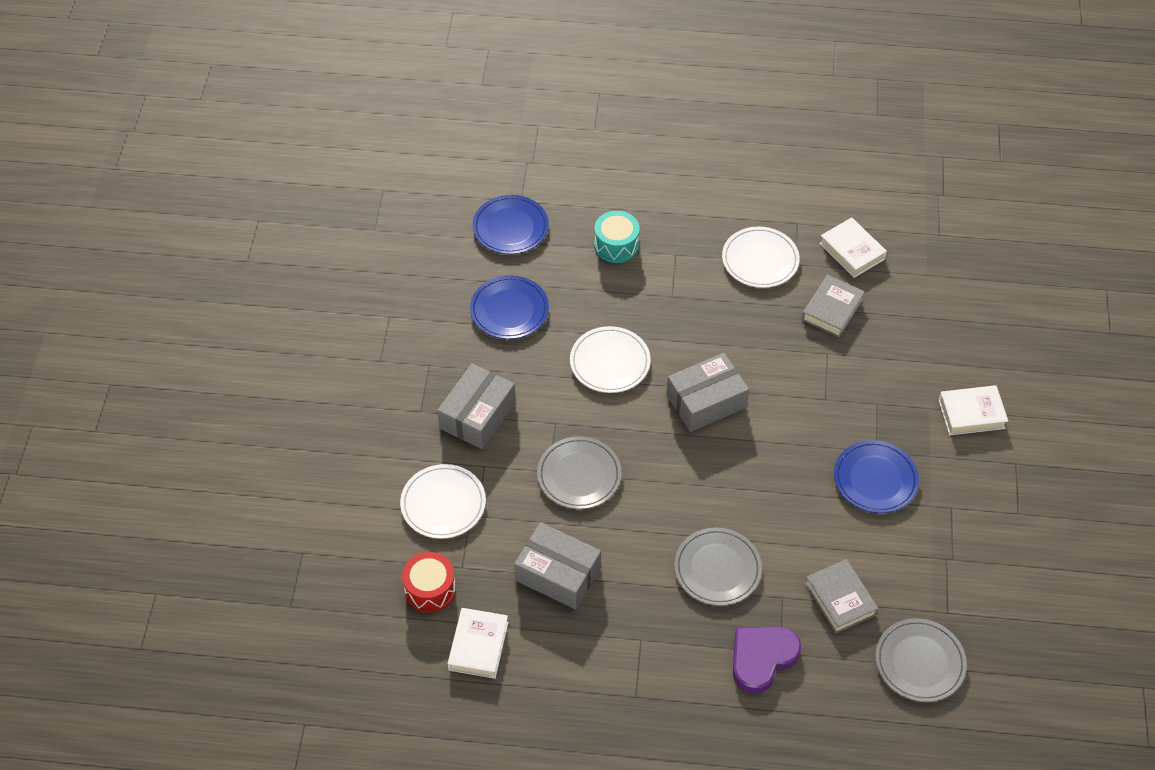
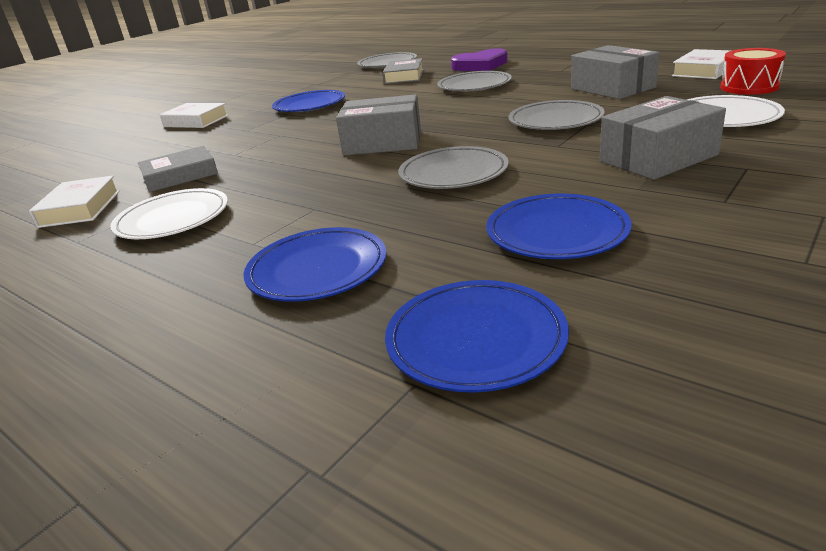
camera: 145 degrees left, 25 degrees down
(610, 362) = (453, 173): white plate -> grey plate
(616, 245) = (317, 269): turquoise drum -> blue plate

